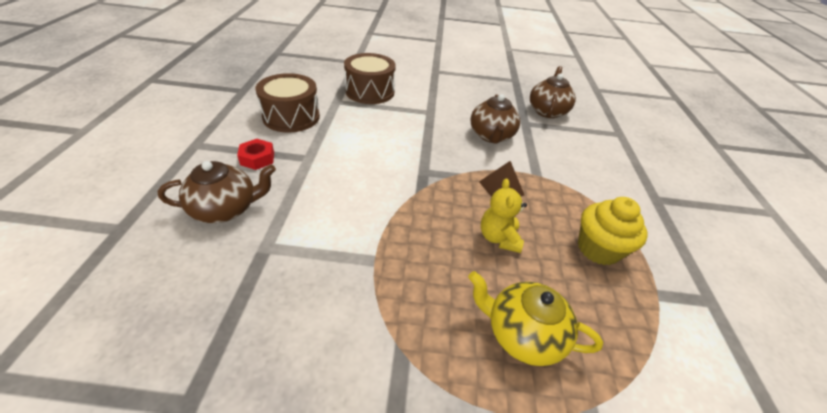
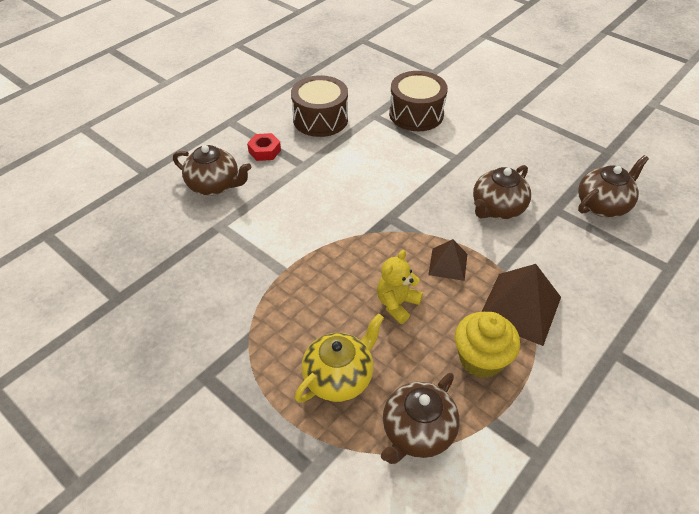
camera: 40 degrees right, 5 degrees up
(522, 334) = (339, 377): yellow teapot -> yellow teapot turned 75 degrees clockwise
(578, 197) = (519, 308): none -> brown pyramid
(628, 342) = (417, 432): none -> brown teapot

